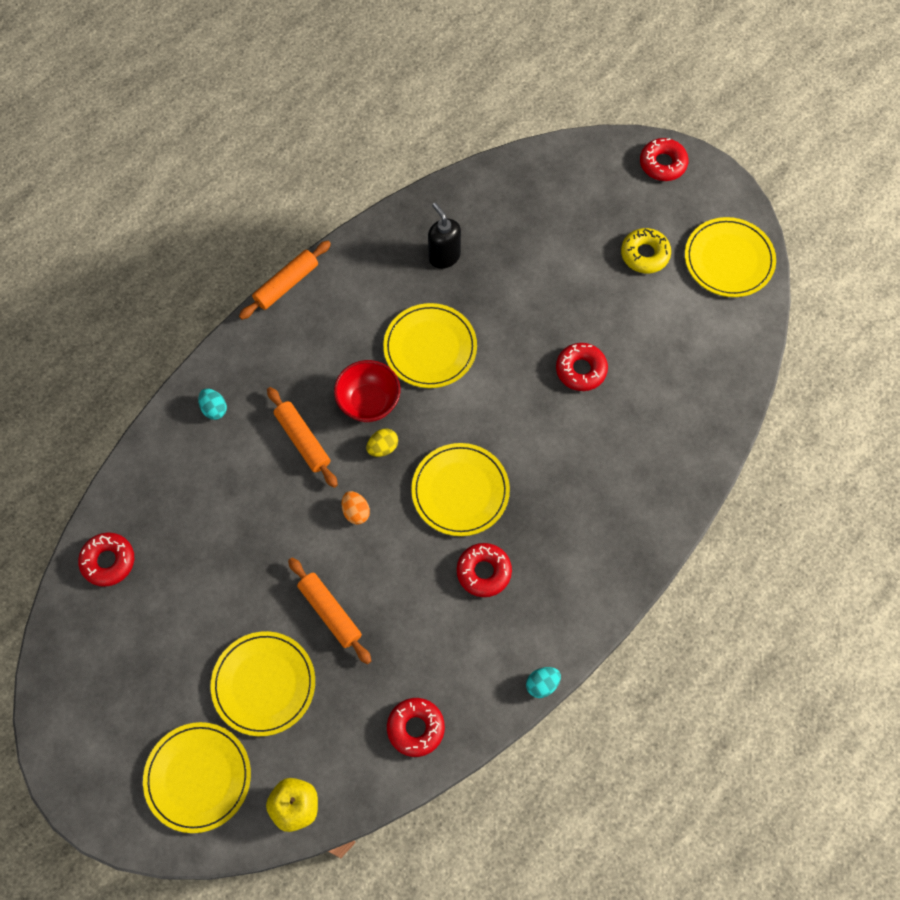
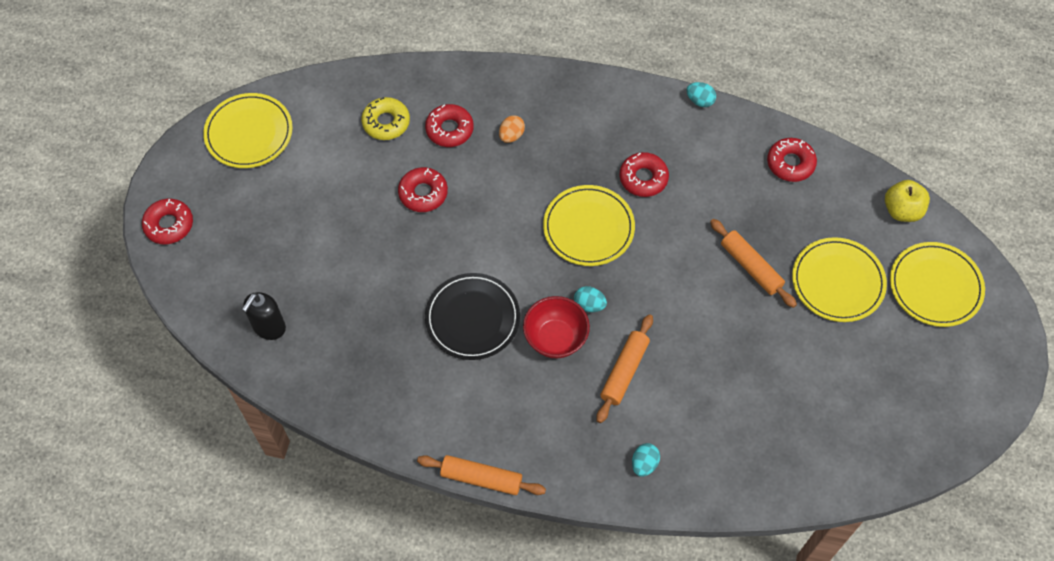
camera: 120 degrees left, 5 degrees down
(108, 561) = (834, 462): red donut -> red donut (449, 129)
(330, 612) = (751, 267): orange rolling pin -> orange rolling pin turned 60 degrees counterclockwise
(356, 512) = (658, 294): orange egg -> orange egg (511, 135)
(383, 447) = (589, 305): yellow egg -> turquoise egg
(430, 348) = (472, 318): yellow plate -> black plate
(444, 256) = (371, 356): black soap dispenser -> black soap dispenser (269, 327)
(645, 254) = (278, 197): yellow donut -> yellow donut (386, 122)

